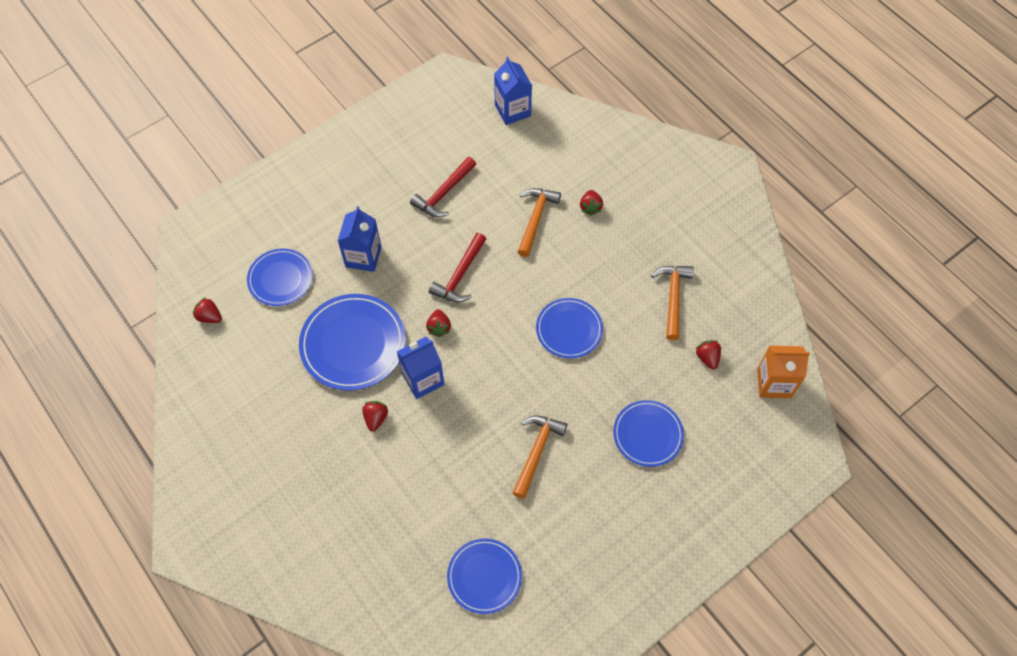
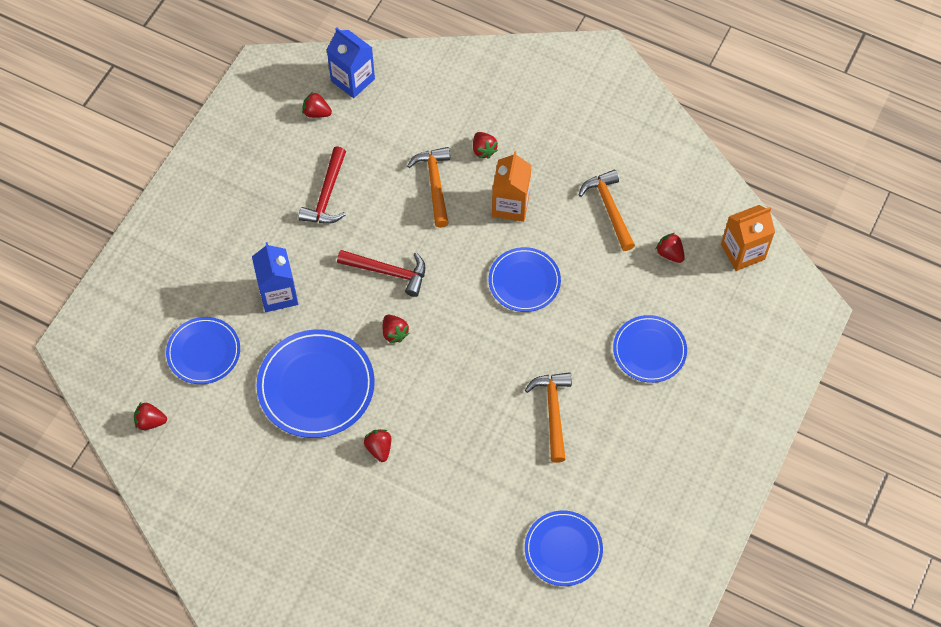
camera: 25 degrees left, 0 degrees up
(423, 379) = (406, 390): blue carton -> none
(460, 275) = (388, 272): red hammer -> red hammer turned 75 degrees counterclockwise
(470, 125) = (316, 113): none -> red strawberry
(589, 261) = (510, 205): none -> orange carton

